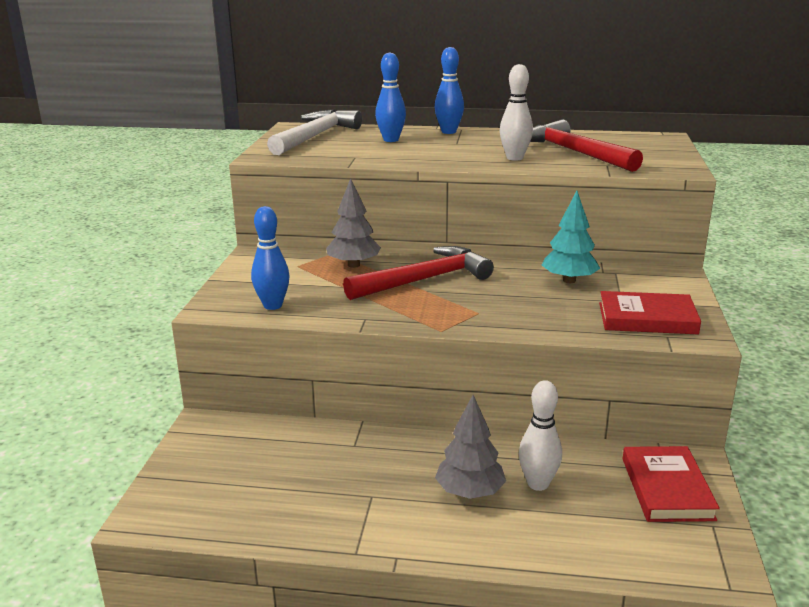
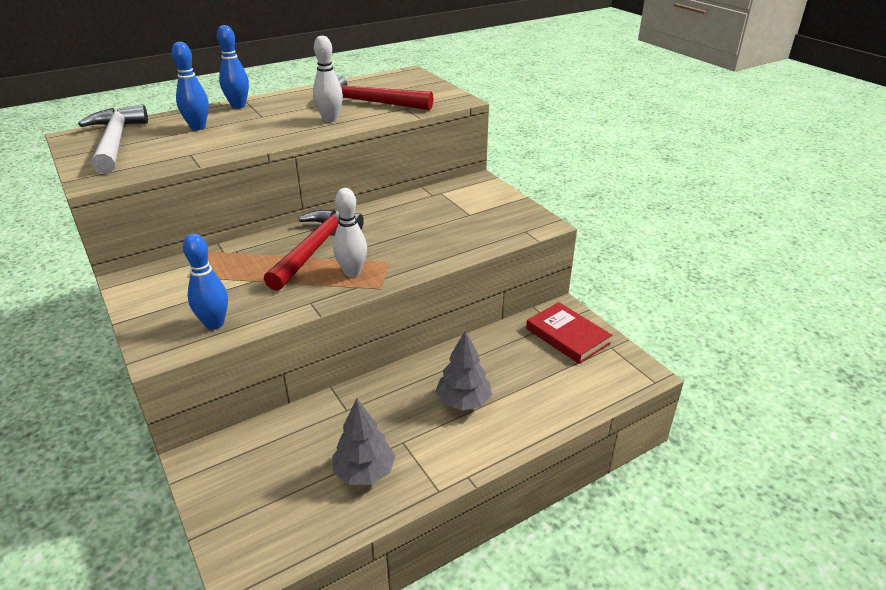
camera: 40 degrees left, 10 degrees up
(353, 265) = (238, 257): grey tree -> grey tree (364, 472)
(538, 484) = (497, 372): white bowling pin -> white bowling pin (352, 272)
(569, 280) = (419, 210): turquoise tree -> none
(647, 318) = (499, 222): red book -> none

